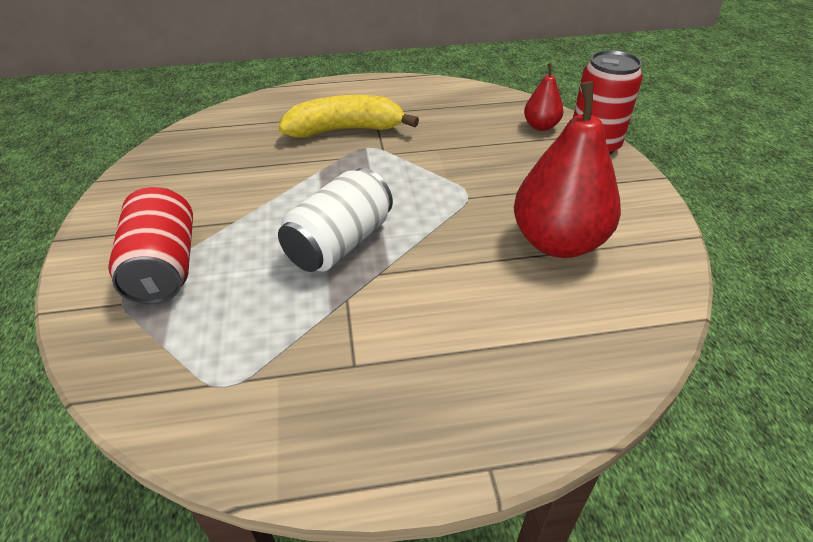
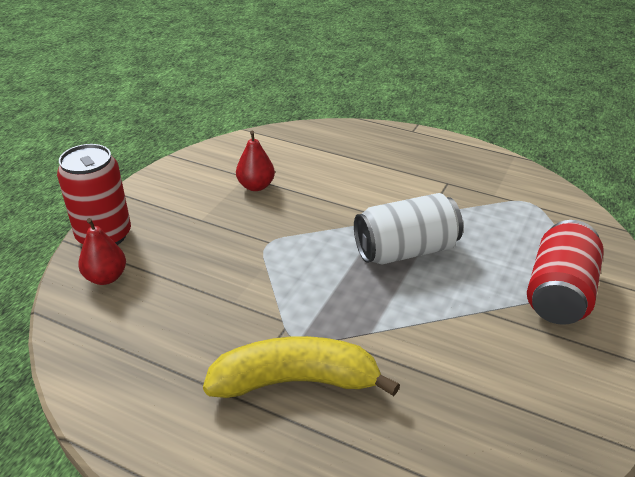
camera: 145 degrees left, 5 degrees down
(345, 130) = (296, 381): yellow banana -> yellow banana turned 150 degrees clockwise
(558, 242) = (256, 186): red pear -> red pear, size x0.50

